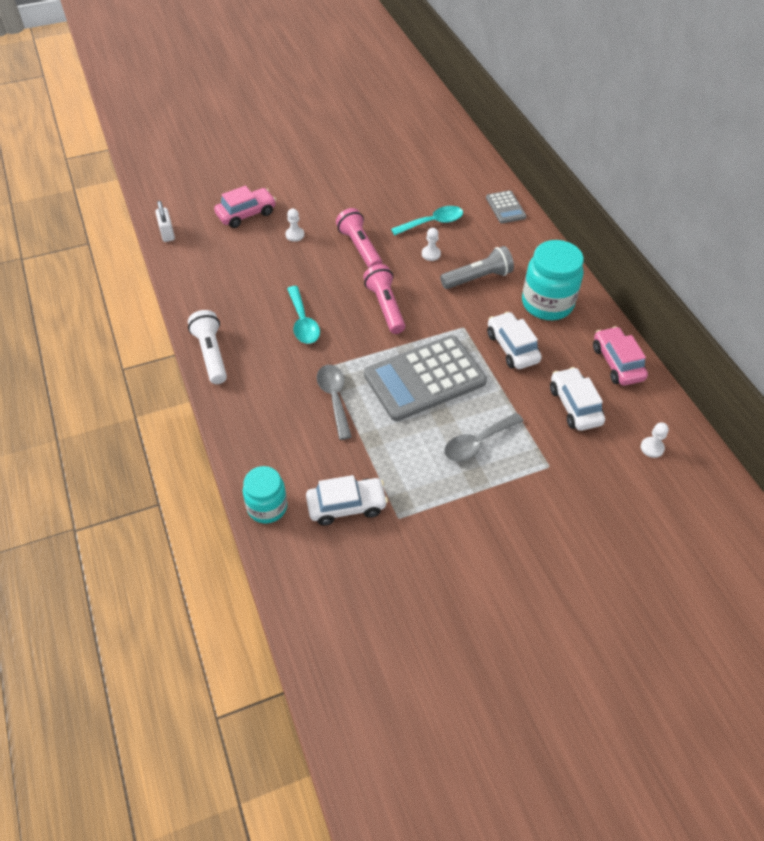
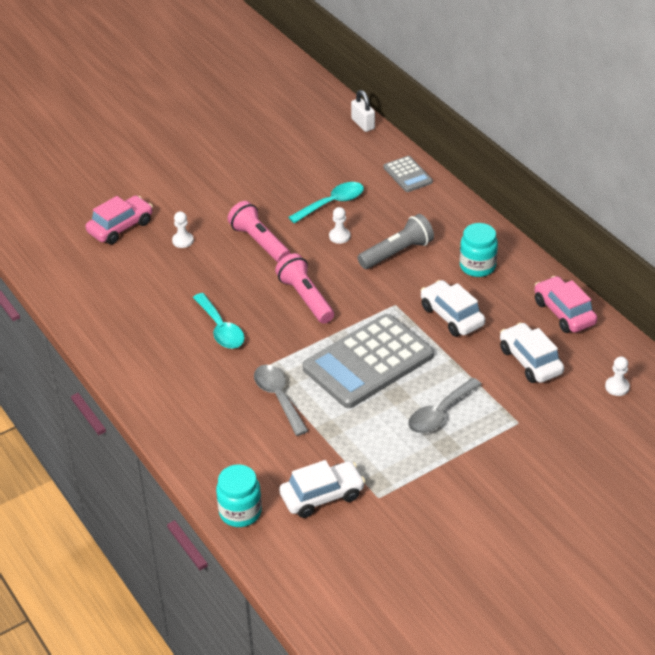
camera: 10 degrees left, 10 degrees down
(167, 233) = (37, 262): white padlock -> white padlock (363, 124)
(211, 354) = (131, 378): white flashlight -> none
(547, 303) = (477, 266): turquoise jar -> turquoise jar, size x0.63

